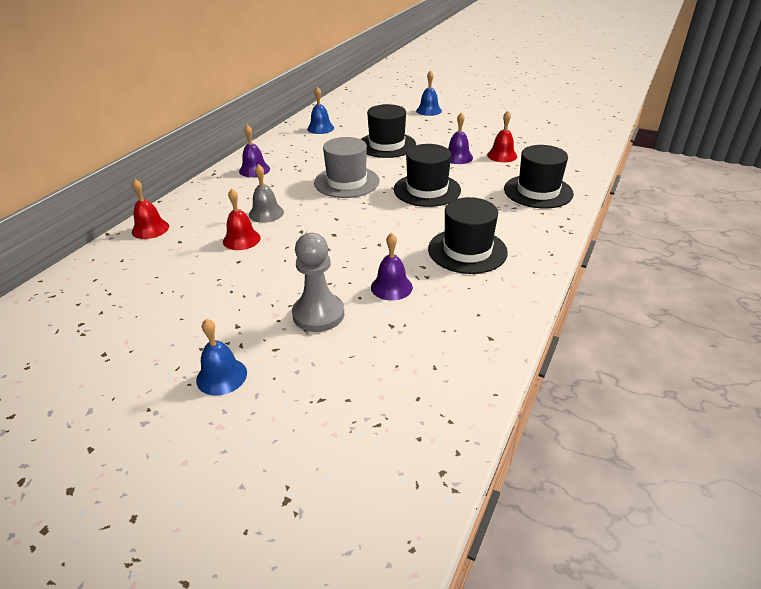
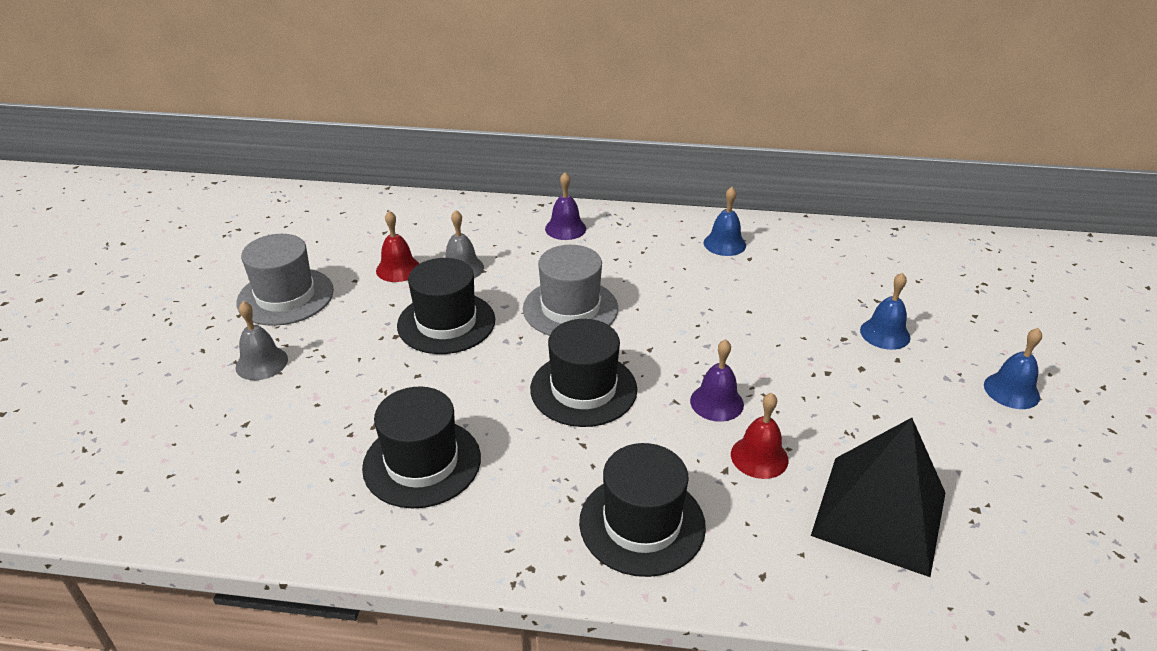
camera: 70 degrees right, 0 degrees up
(150, 229) = (403, 207): red bell -> none
(221, 376) = (162, 329): blue bell -> blue bell (1011, 390)
(231, 298) = (285, 296): none -> grey hat
(318, 314) = (261, 363): grey pawn -> grey bell
(386, 145) = (711, 317): black hat -> black hat (446, 323)
(391, 287) = (321, 407): purple bell -> none
(546, 139) = (879, 514): none -> black pyramid

